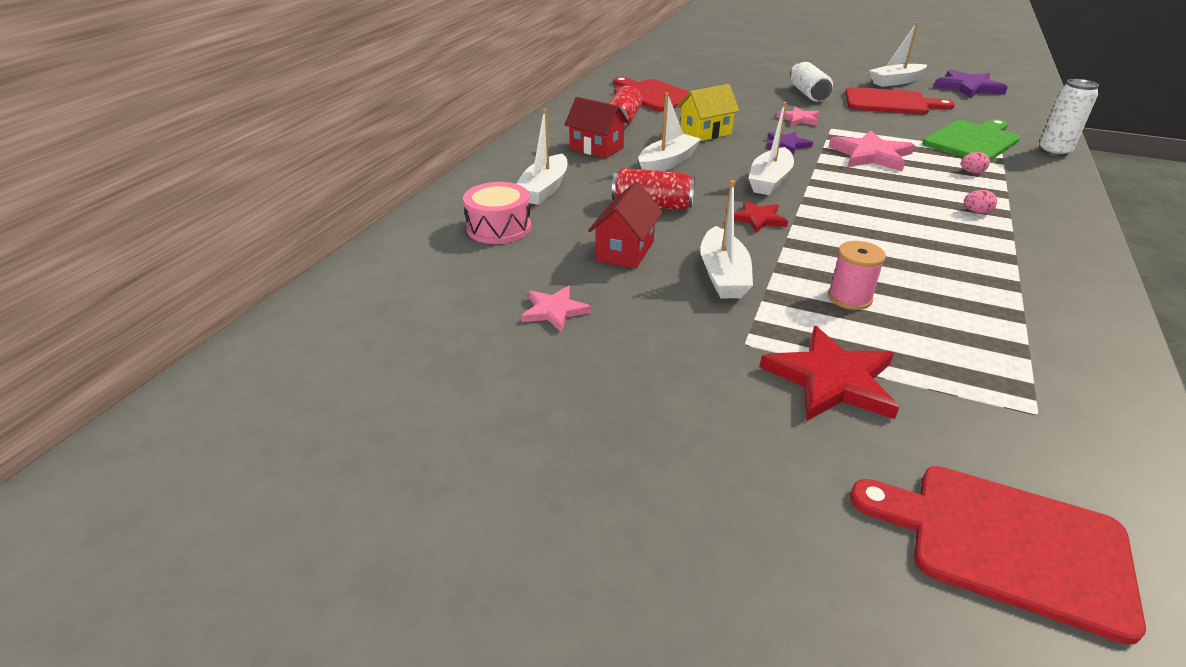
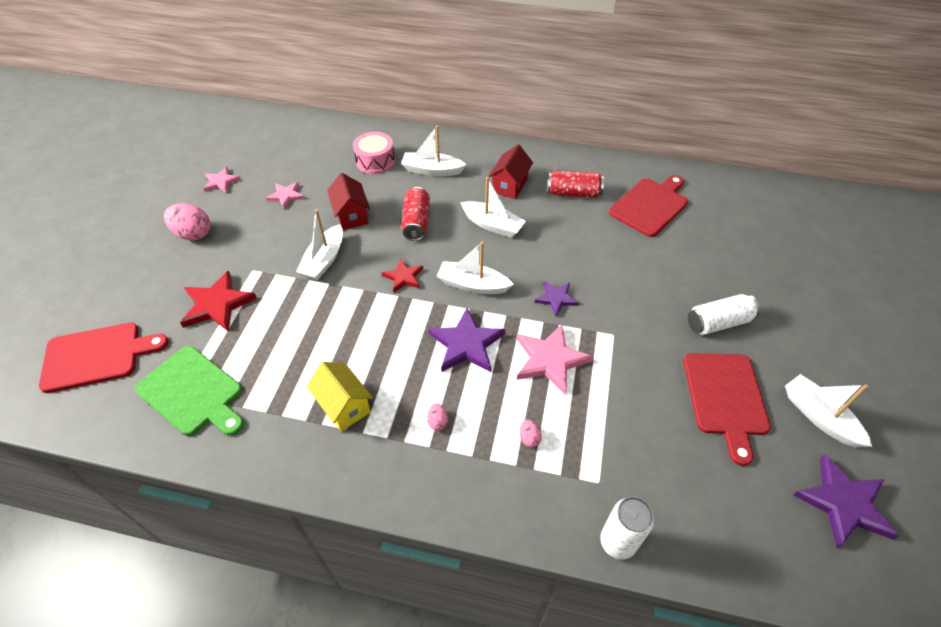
camera: 80 degrees right, 15 degrees up
(625, 251) = (351, 215): red house -> red house turned 60 degrees clockwise
(637, 424) = (193, 234): none -> pink egg
(705, 133) = (565, 244): yellow house -> yellow house (344, 406)
(723, 275) = (324, 260): white boat -> white boat turned 60 degrees counterclockwise
(799, 119) = (630, 310): pink star -> pink star (221, 182)
(849, 298) = (298, 320): pink spool -> none
(862, 190) = (466, 344): none -> purple star
(972, 141) = (623, 460): green cutting board -> green cutting board (192, 392)
(1006, 543) = (97, 356): red cutting board -> red cutting board turned 60 degrees clockwise

